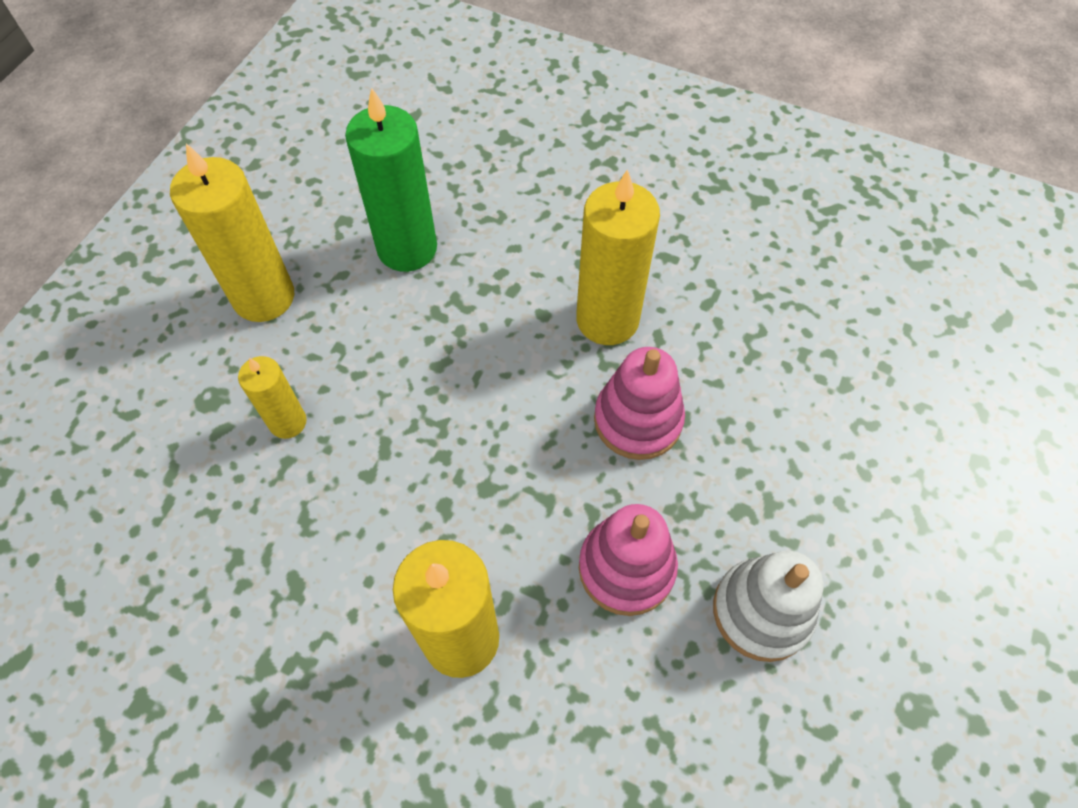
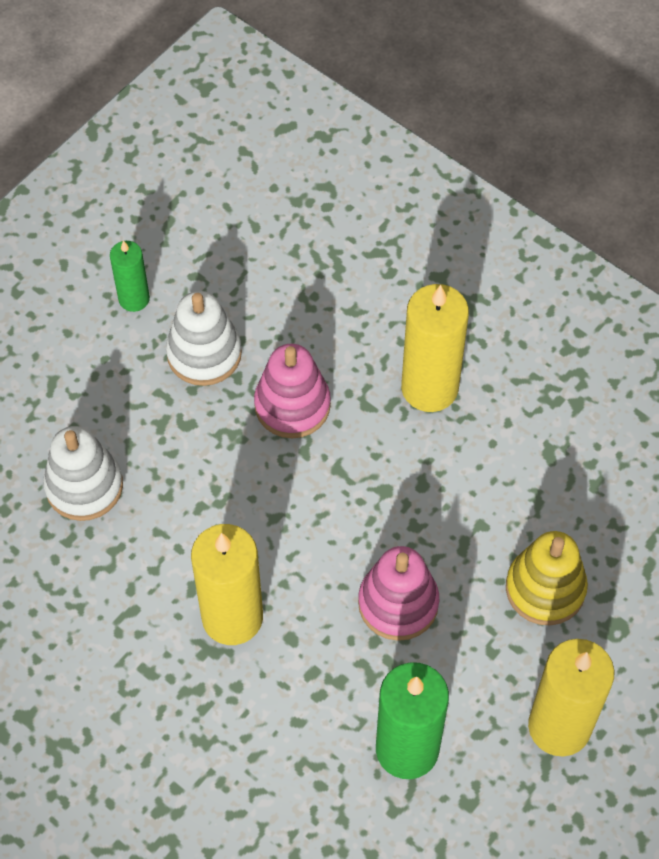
camera: 165 degrees left, 0 degrees up
(288, 422) = (545, 588): yellow candle -> yellow stacking toy
(638, 420) = (240, 516): pink stacking toy -> pink stacking toy (398, 603)
(818, 411) = (84, 486): none -> white stacking toy
(888, 670) = (134, 299): none -> green candle

